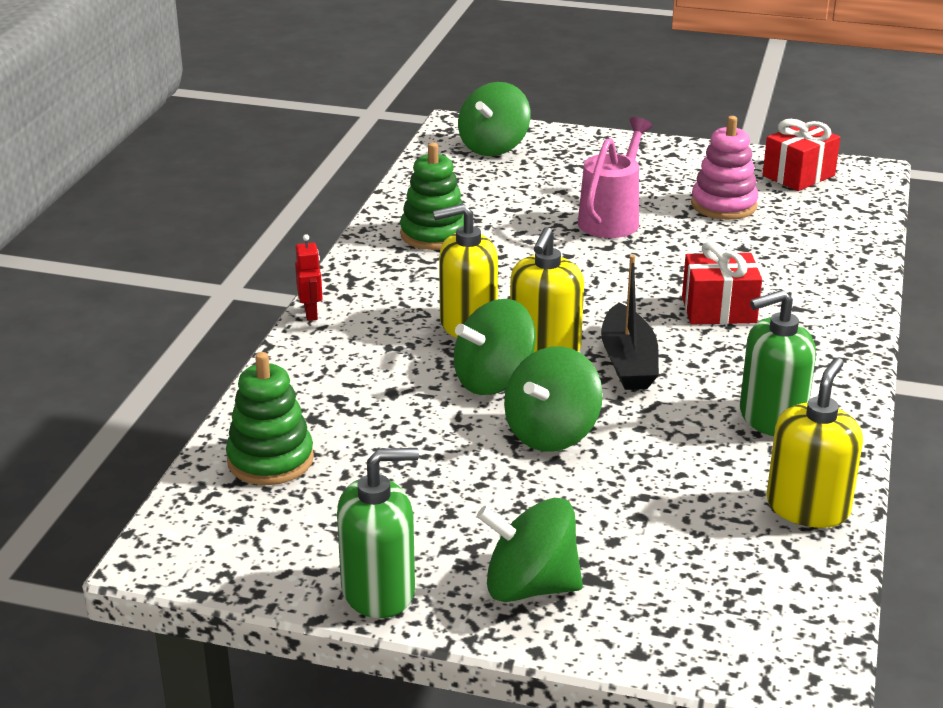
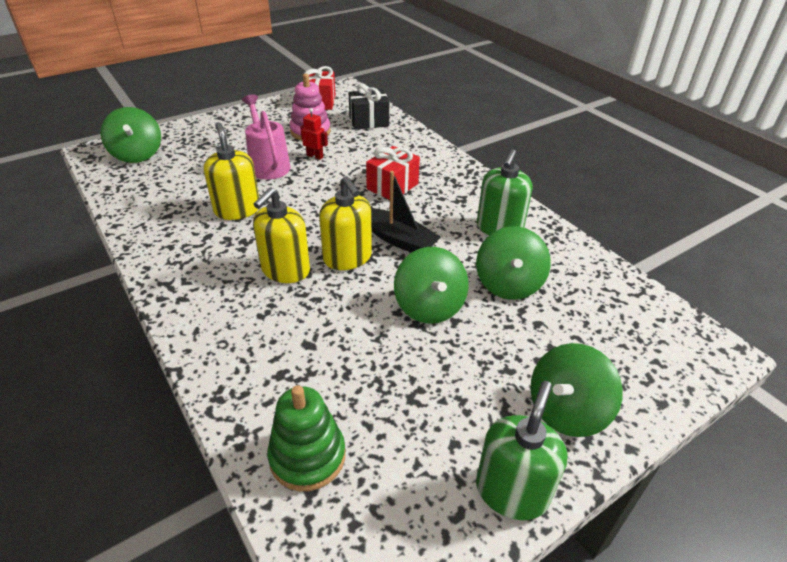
camera: 50 degrees left, 10 degrees up
(311, 313) = (174, 326): red robot -> red robot (315, 156)
(434, 234) = (179, 225): green stacking toy -> none
(494, 380) = (352, 295): green spinning top -> green spinning top (508, 284)
(808, 507) = (583, 264): yellow soap dispenser -> yellow soap dispenser (237, 210)
(824, 226) = (369, 121): none -> black gift

